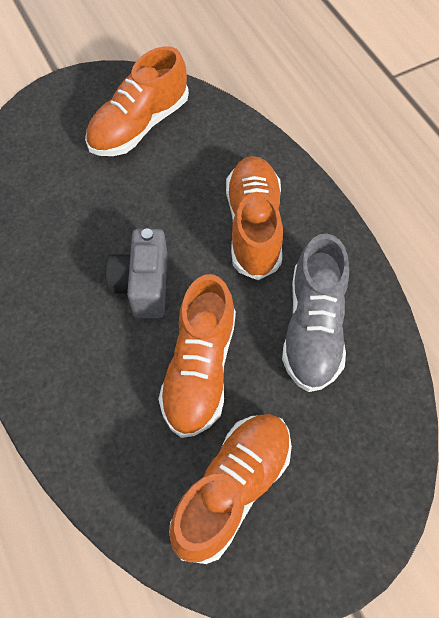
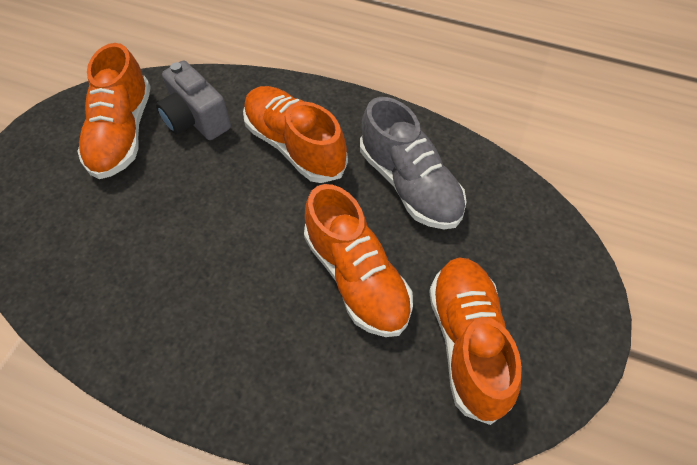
camera: 40 degrees left, 5 degrees down
(143, 285) = (248, 251): grey camera -> grey camera (196, 119)

